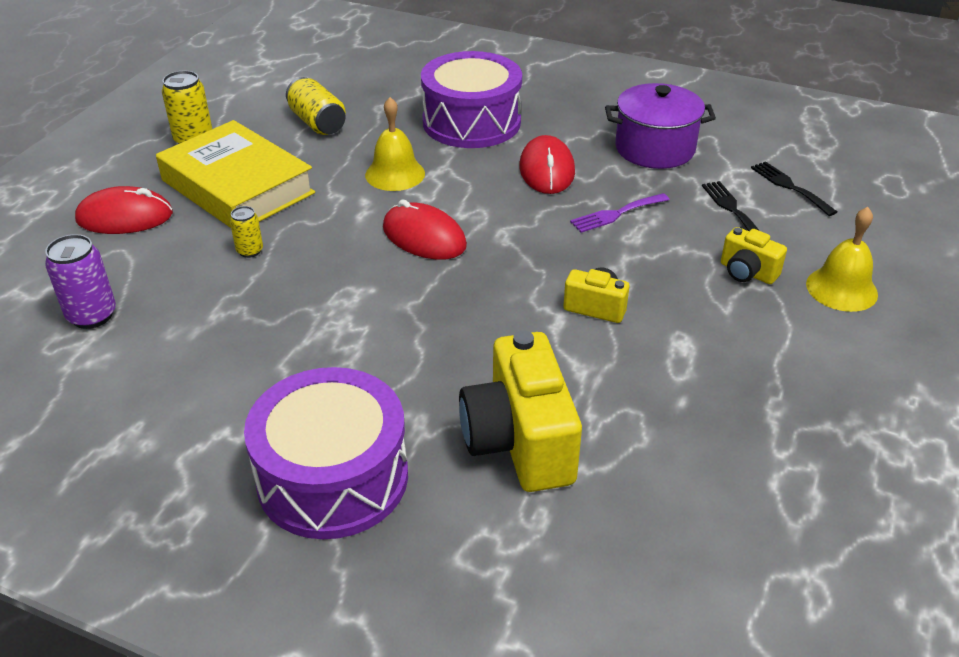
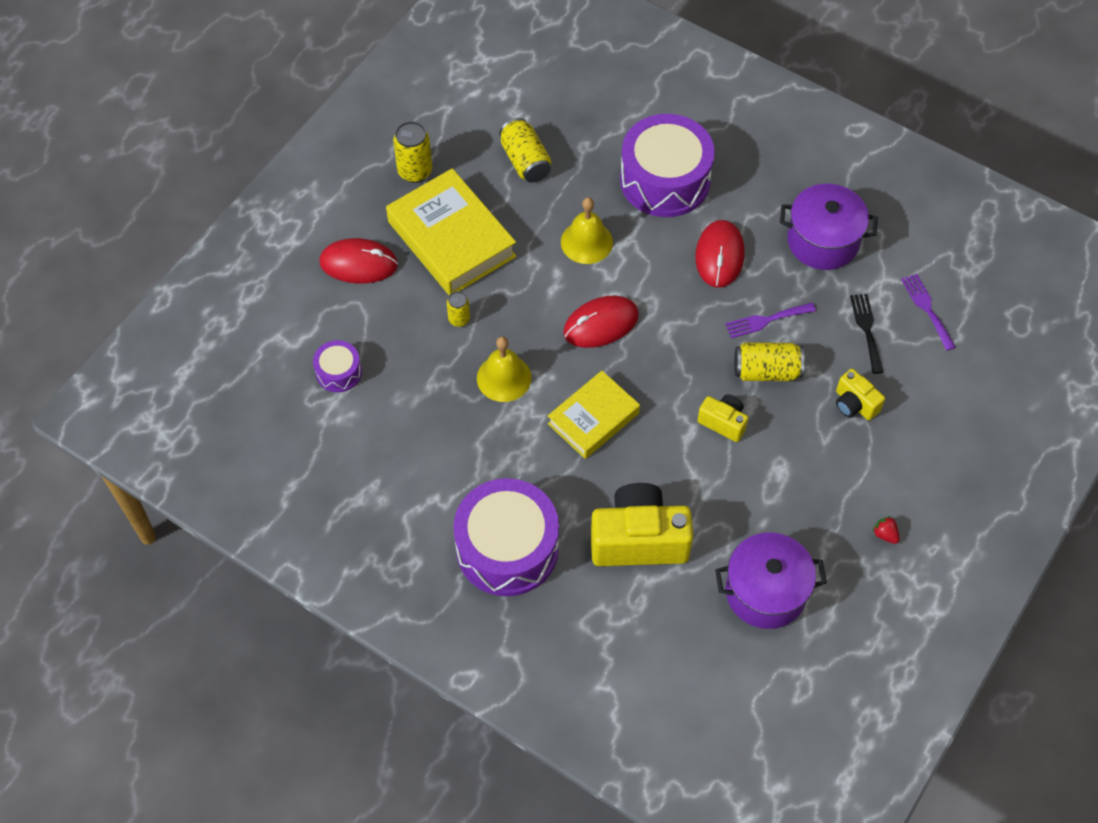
camera: 10 degrees right, 20 degrees up
(92, 316) = (338, 372): purple can -> purple drum
(424, 237) = (601, 324): red mouse -> red mouse turned 75 degrees counterclockwise
(431, 322) = (593, 418): none -> yellow book
(519, 442) = (638, 540): yellow camera -> yellow camera turned 90 degrees clockwise
(632, 255) = (766, 371): none -> yellow can
(714, 479) = (765, 592): none -> purple pot
(789, 186) = (927, 308): black fork -> purple fork
(841, 289) = (924, 433): yellow bell -> yellow bell (504, 378)
(844, 393) = (885, 534): none -> red strawberry

